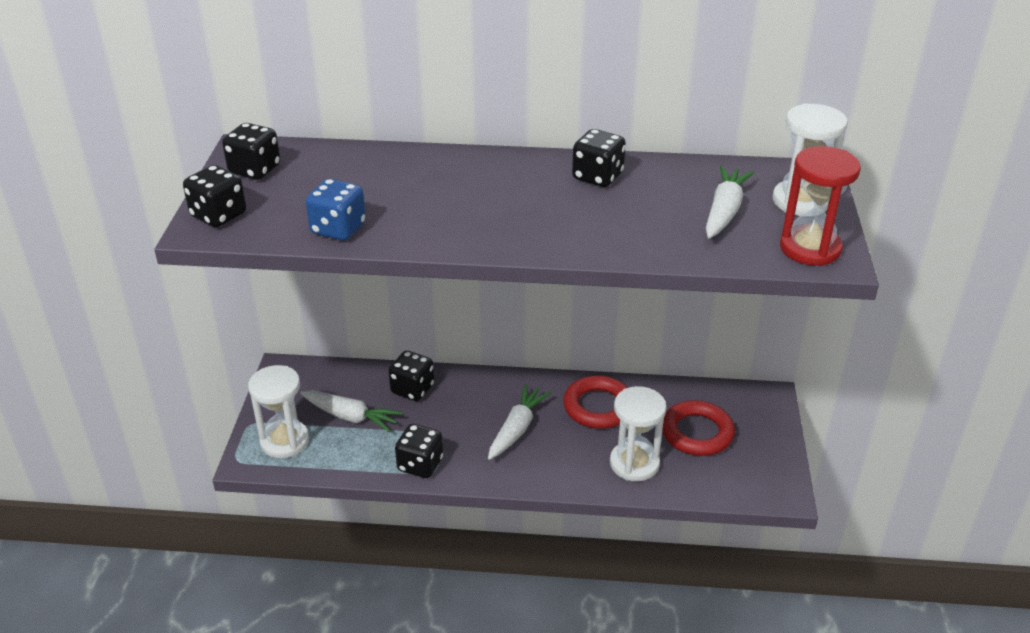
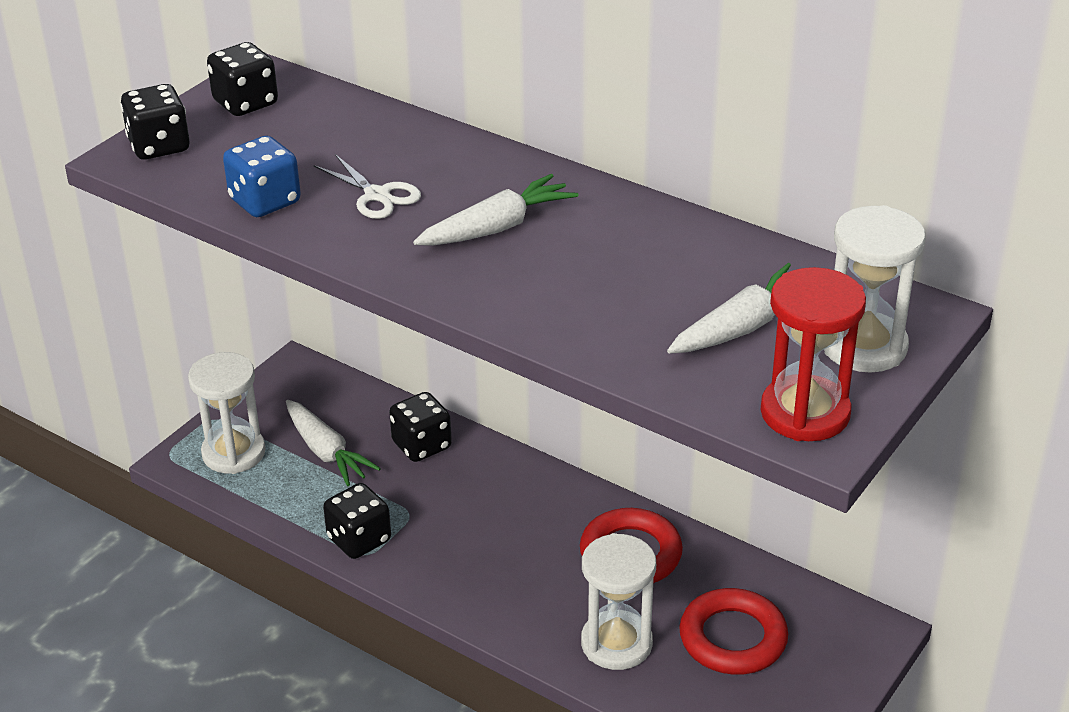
camera: 30 degrees right, 0 degrees up
(414, 202) = (377, 195): none -> white scissors
(517, 429) = (506, 542): white carrot -> white carrot (496, 228)
(597, 177) = (628, 230): black dice -> none

